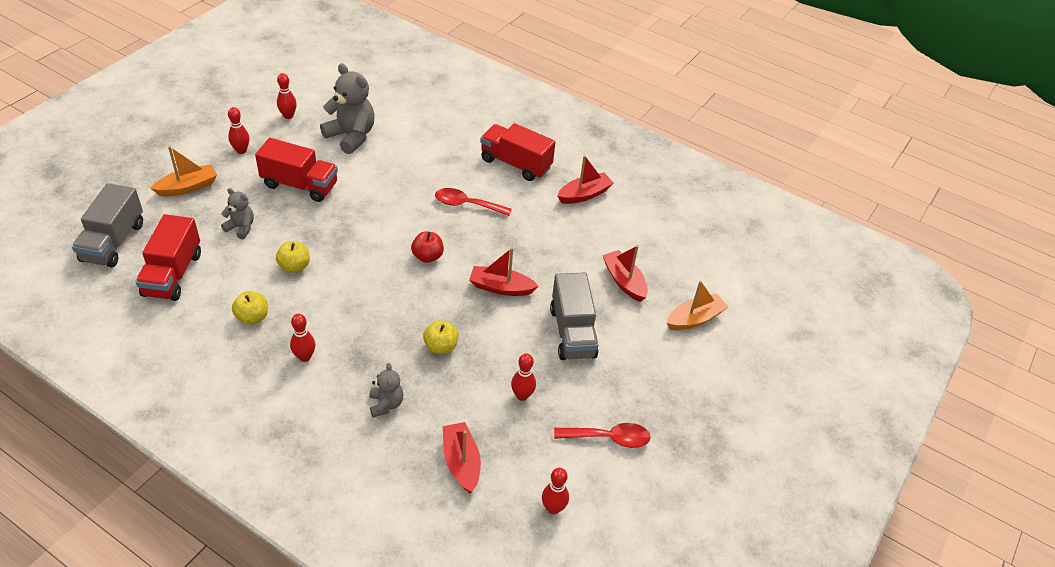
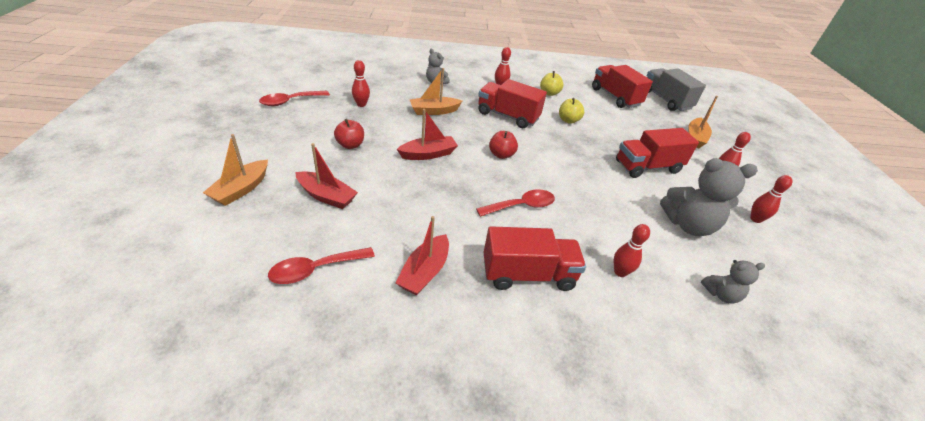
camera: 145 degrees right, 5 degrees down
(241, 228) = (628, 128): grey teddy bear -> grey teddy bear (721, 294)
(359, 302) = (507, 116): none -> red truck
(441, 347) = (434, 111): yellow apple -> orange boat
(461, 462) = (373, 74): red boat -> none
(553, 508) = (310, 71): red bowling pin -> red bowling pin (620, 272)
(572, 332) = (350, 145): grey truck -> red apple
(657, 227) = (315, 269): none -> red spoon

